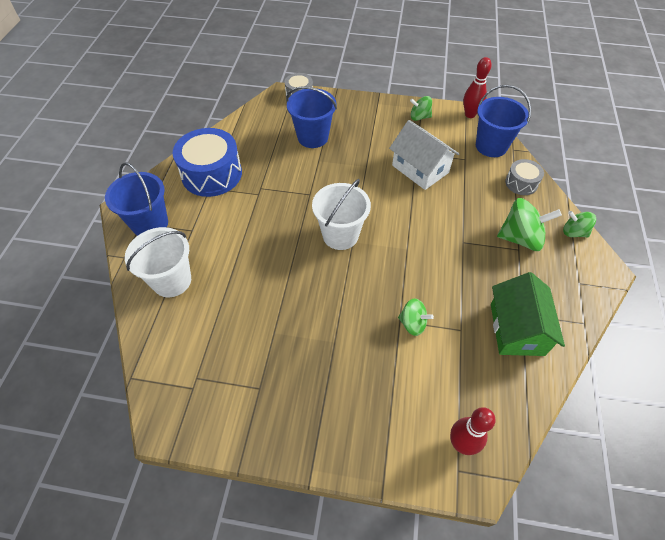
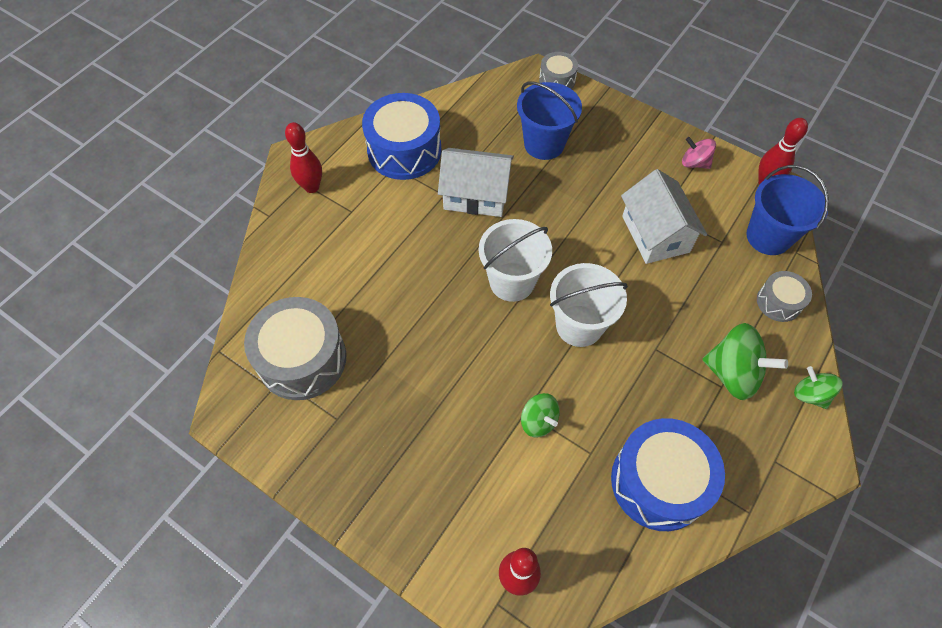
camera: 25 degrees right, 5 degrees up
(150, 224) = (312, 187): blue bucket -> red bowling pin
(172, 280) = (304, 262): white bucket -> white bucket (579, 325)
(207, 354) = (302, 359): none -> grey drum
(282, 186) = (476, 195): none -> white house
(419, 117) = (694, 163): green spinning top -> pink spinning top
(517, 329) = (659, 482): green house -> blue drum

